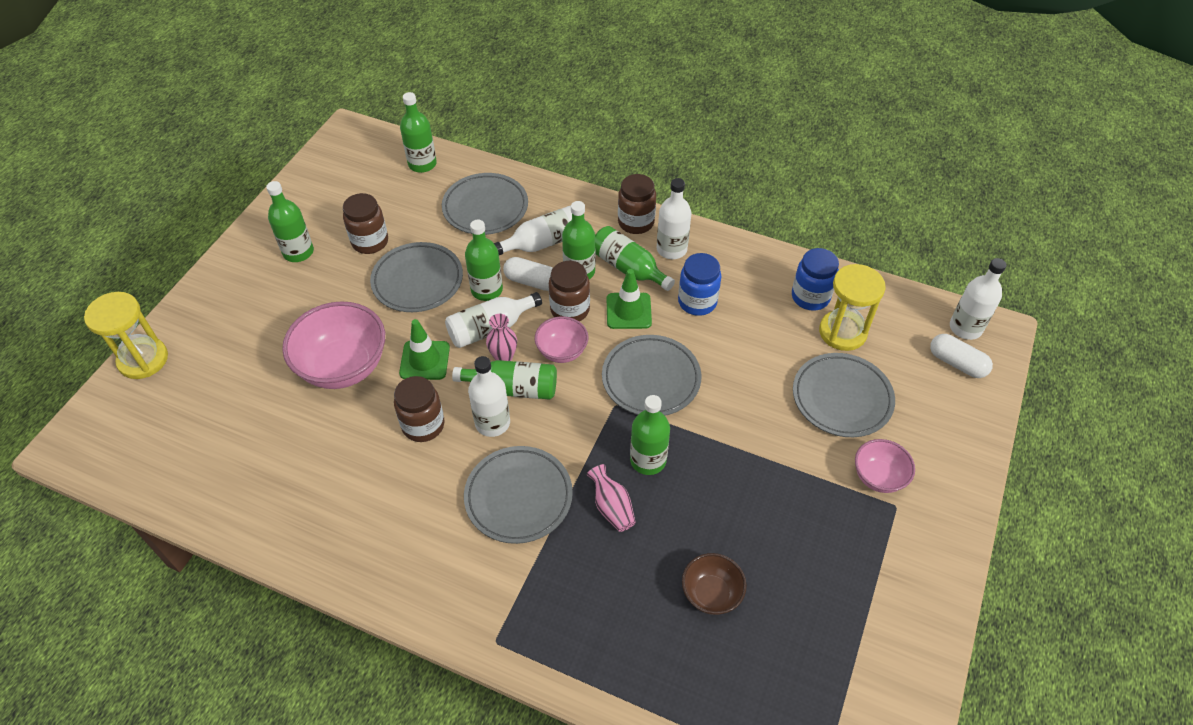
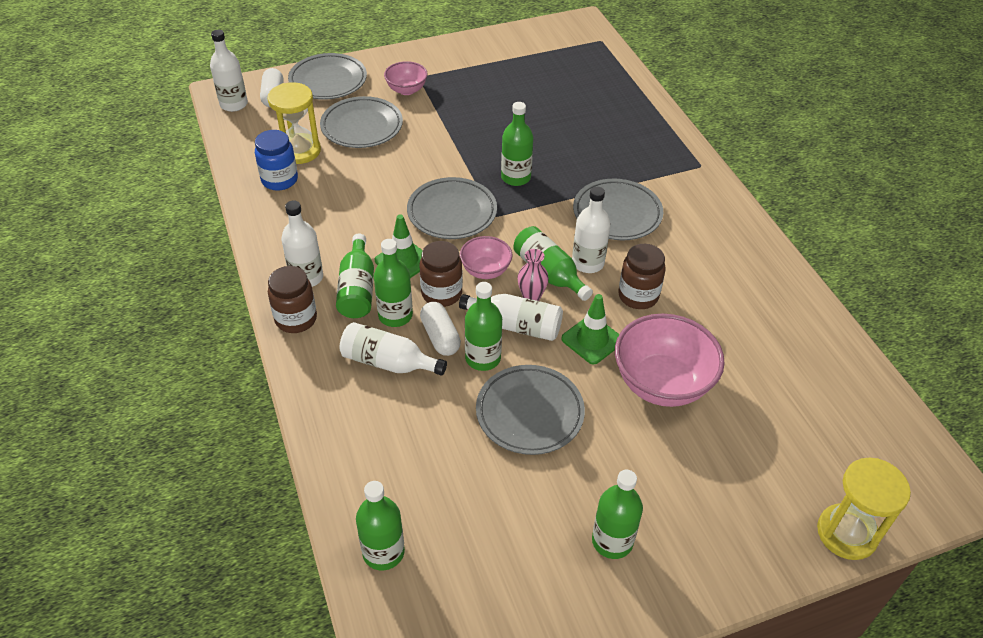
camera: 135 degrees left, 5 degrees down
(370, 242) = (532, 493): brown jar -> none
(485, 208) = (389, 439): grey plate -> grey plate (328, 81)
(612, 507) = (567, 173): pink vase -> none
(697, 302) = (350, 231): blue jar -> none
(711, 594) = (562, 111): brown bowl -> none

